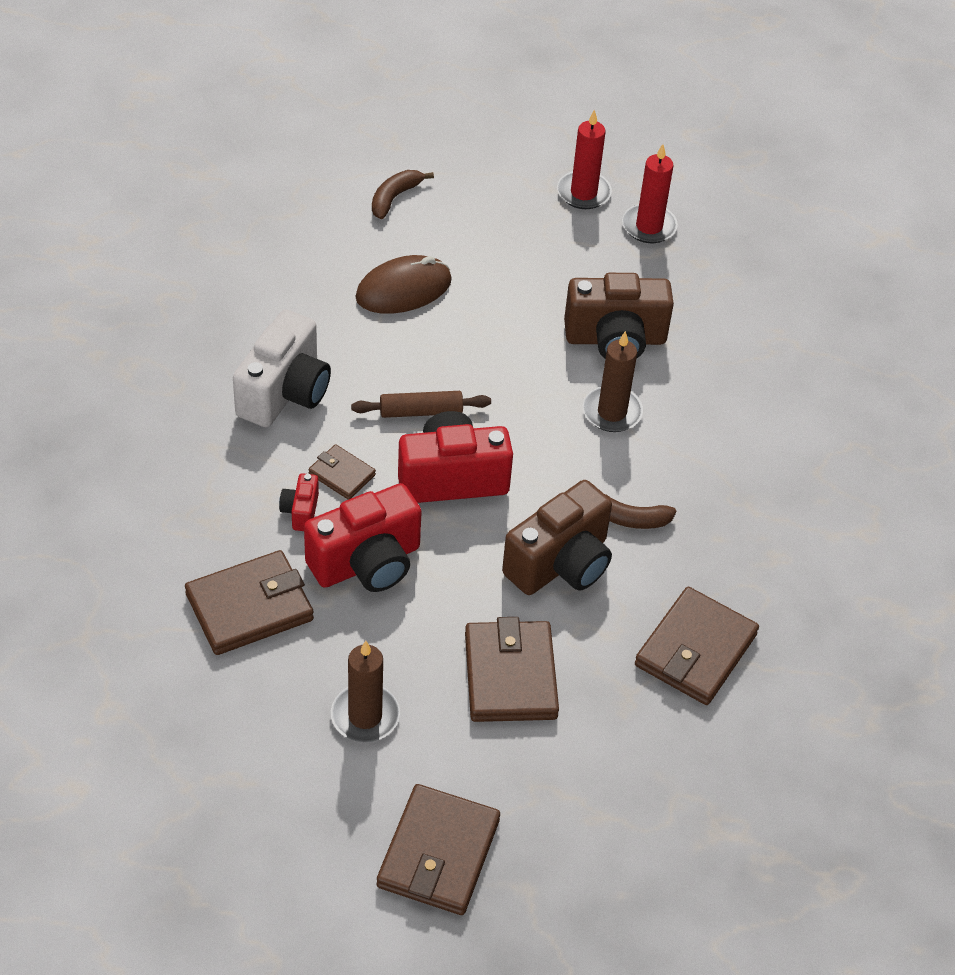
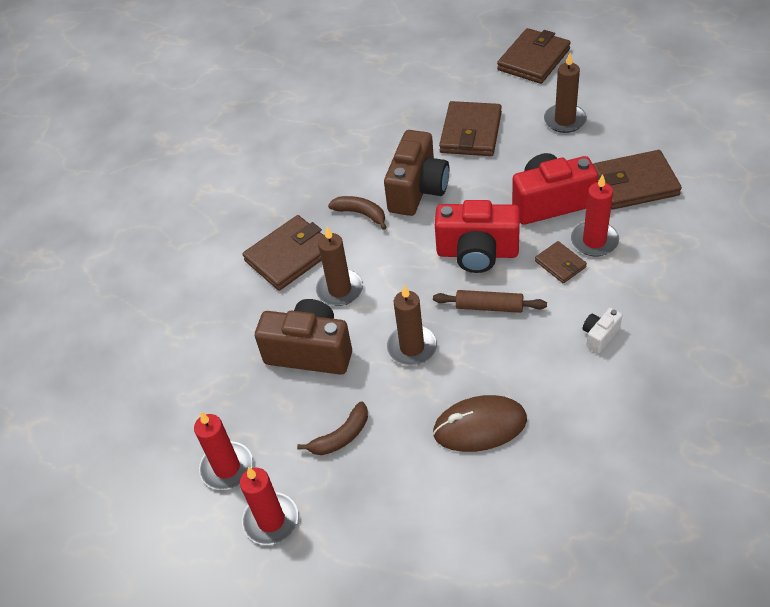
camera: 155 degrees left, 0 degrees up
(285, 392) = (600, 336): white camera -> white camera, size x0.46
(301, 511) = (594, 241): red camera -> red candle
(394, 198) = (466, 543): brown banana -> brown banana (341, 436)
(500, 356) = (412, 347): none -> brown candle
(561, 563) = (417, 190): brown camera -> brown camera turned 135 degrees clockwise
(695, 650) = (353, 136): brown wallet -> brown wallet (290, 256)

